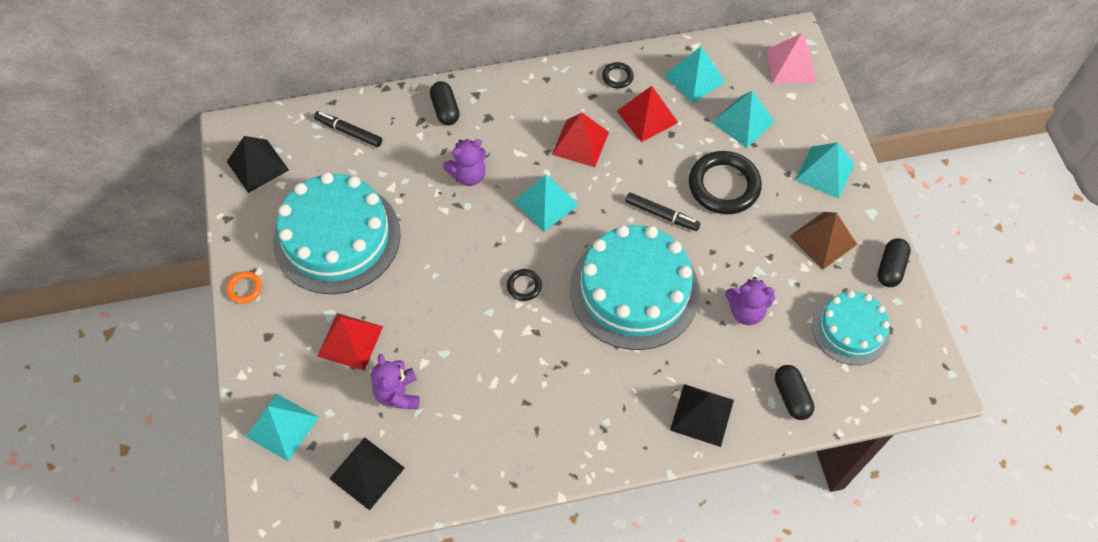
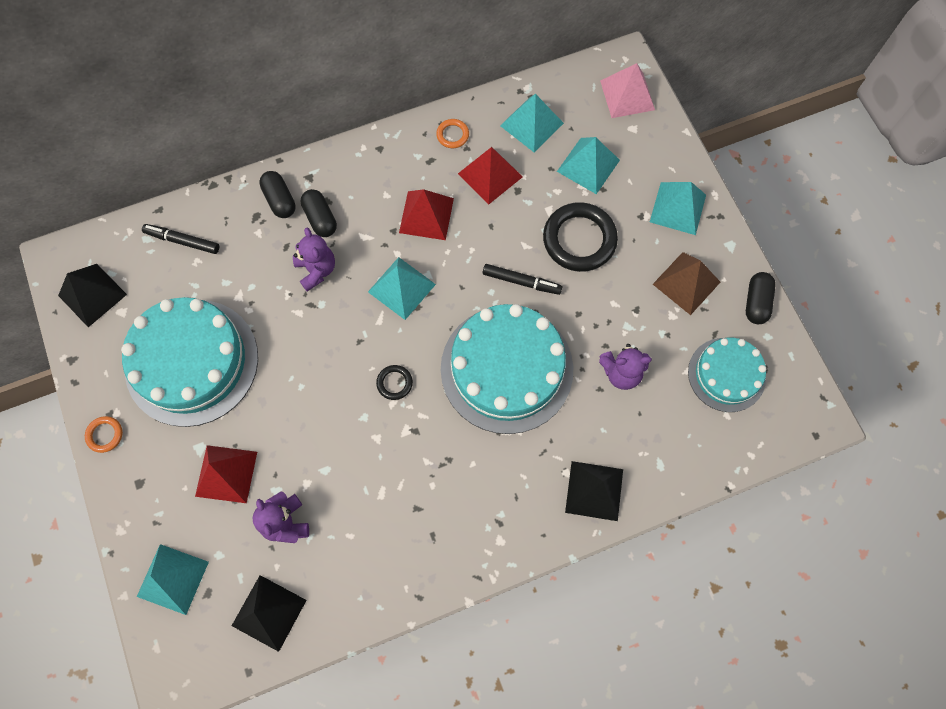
camera: 10 degrees left, 10 degrees up
(468, 175) = (316, 270): purple teddy bear -> purple teddy bear turned 75 degrees counterclockwise
(617, 77) = (452, 135): black ring -> orange ring
(791, 397) = (679, 456): black capsule -> black capsule (320, 218)

